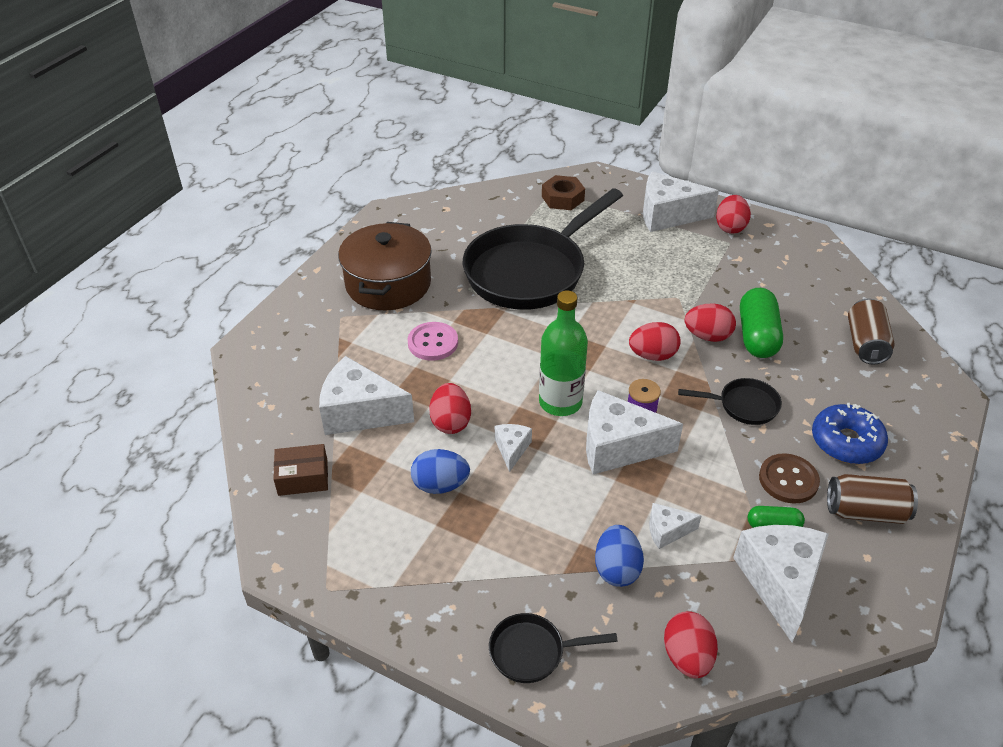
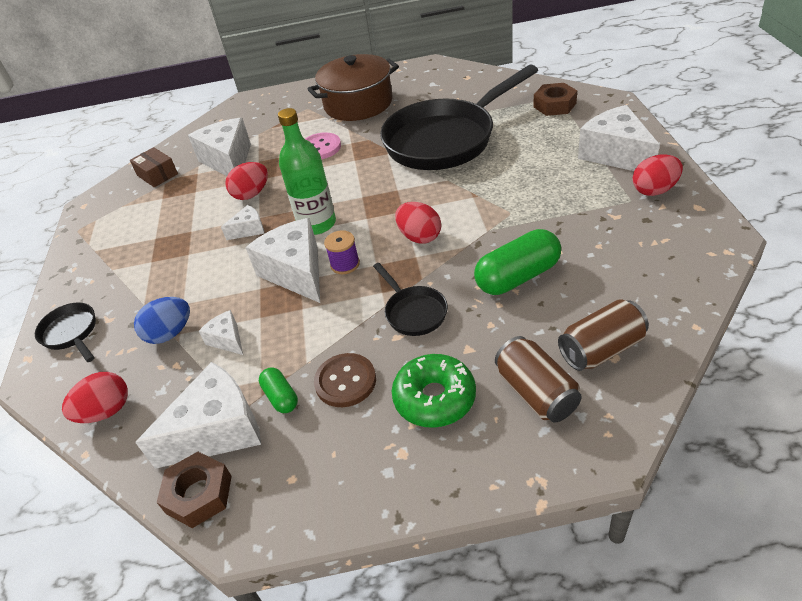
camera: 60 degrees right, 0 degrees up
(440, 485) = (191, 221): blue egg -> none
(531, 271) = (446, 139): black pan -> black pan turned 45 degrees counterclockwise
(707, 336) = (480, 251): red egg -> none
(843, 622) = (199, 494): none -> brown nut
(846, 442) = (434, 398): blue donut -> green donut
(865, 511) = (350, 452): brown can -> brown can (536, 393)

